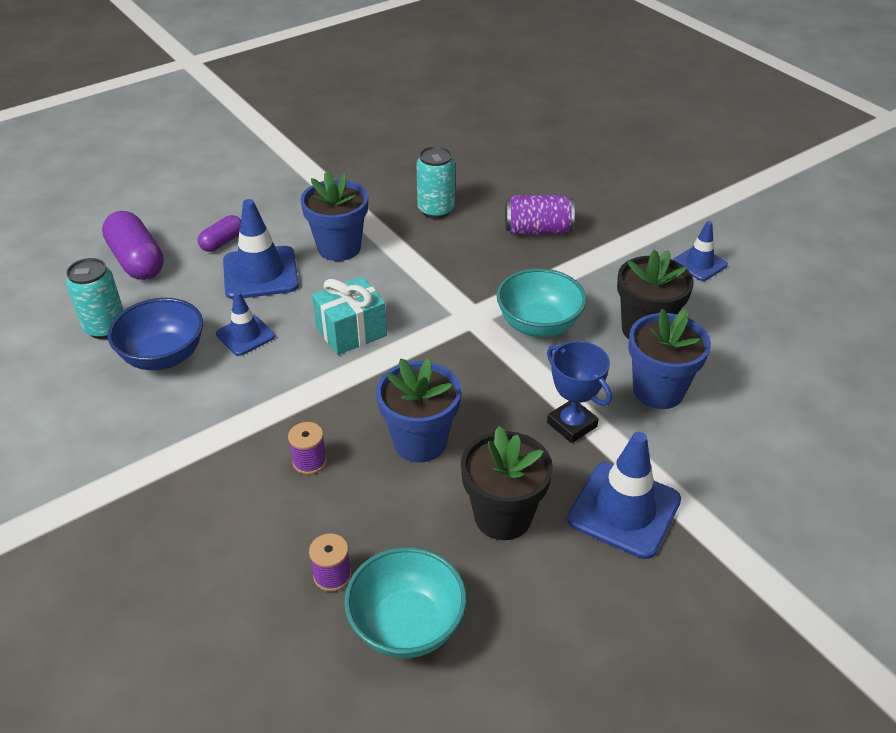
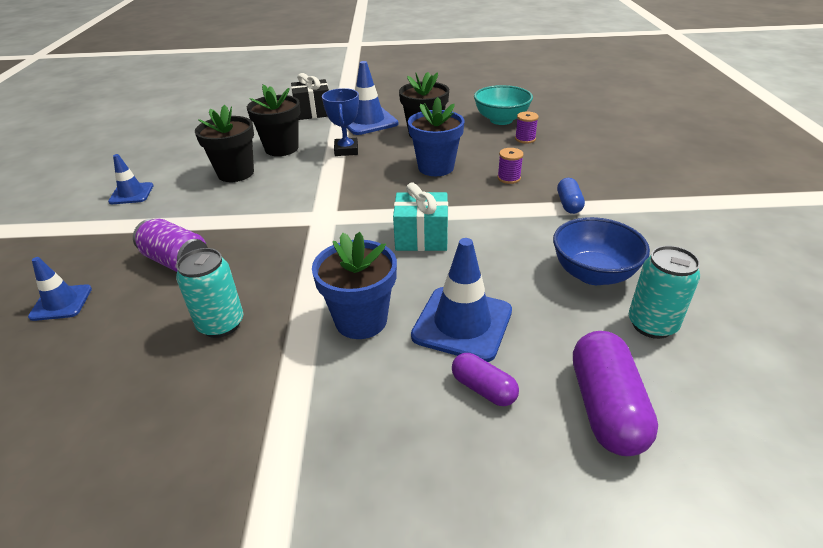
camera: 145 degrees left, 5 degrees down
(213, 443) = (568, 204): none -> blue capsule
(222, 242) = (483, 389): purple capsule -> purple capsule turned 60 degrees clockwise
(245, 335) = (511, 266): blue traffic cone -> blue traffic cone (61, 303)
(538, 325) = (290, 196): turquoise bowl -> none
(658, 390) = (281, 148): blue flower pot -> black flower pot
(740, 495) = (313, 112): none -> black gift

